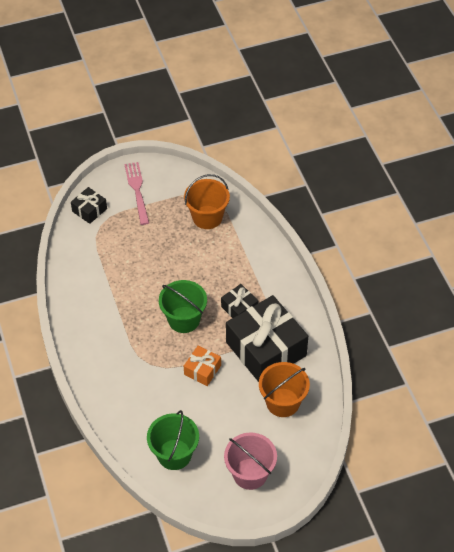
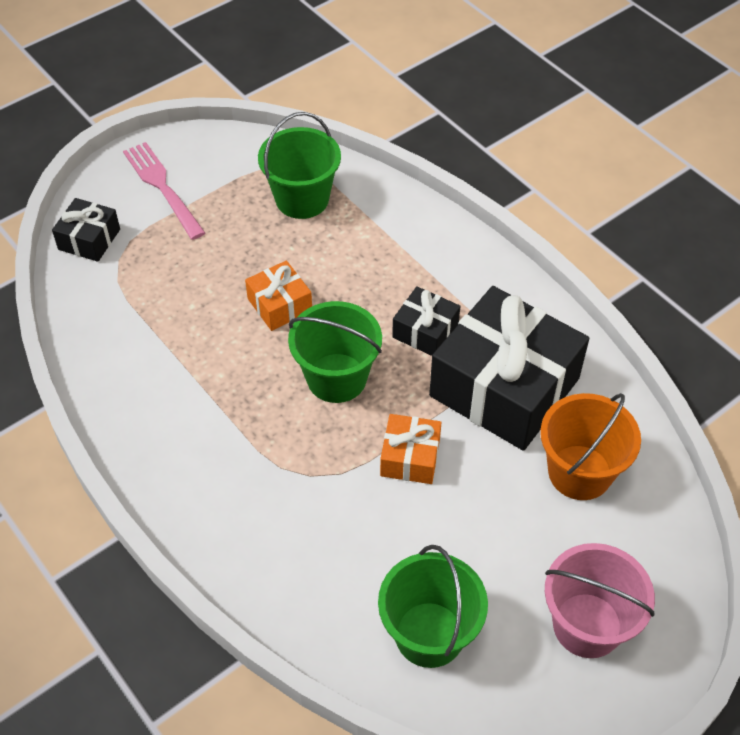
camera: 20 degrees left, 0 degrees up
(171, 273) = (280, 305): none -> orange gift
(207, 217) = (302, 199): orange bucket -> green bucket

